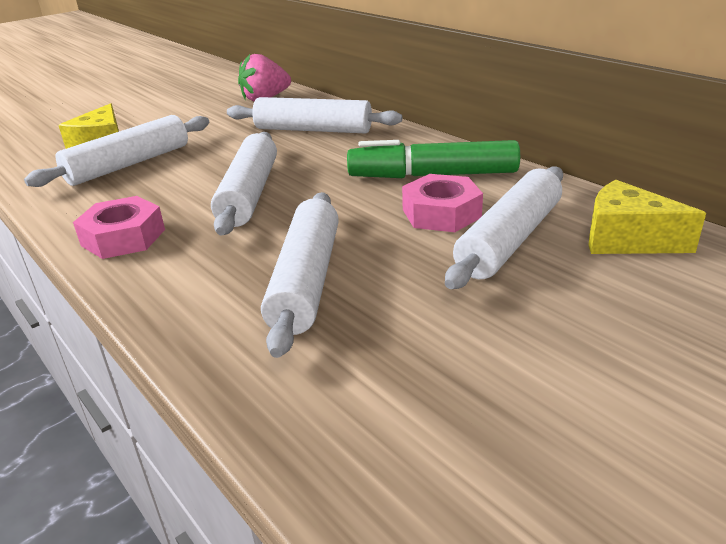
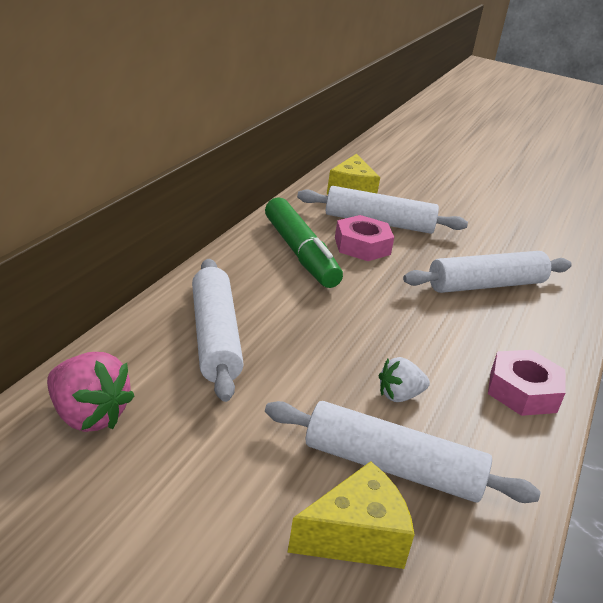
camera: 120 degrees left, 0 degrees up
(185, 180) = (399, 395): none -> white strawberry
(250, 194) = (396, 341): white rolling pin -> none

